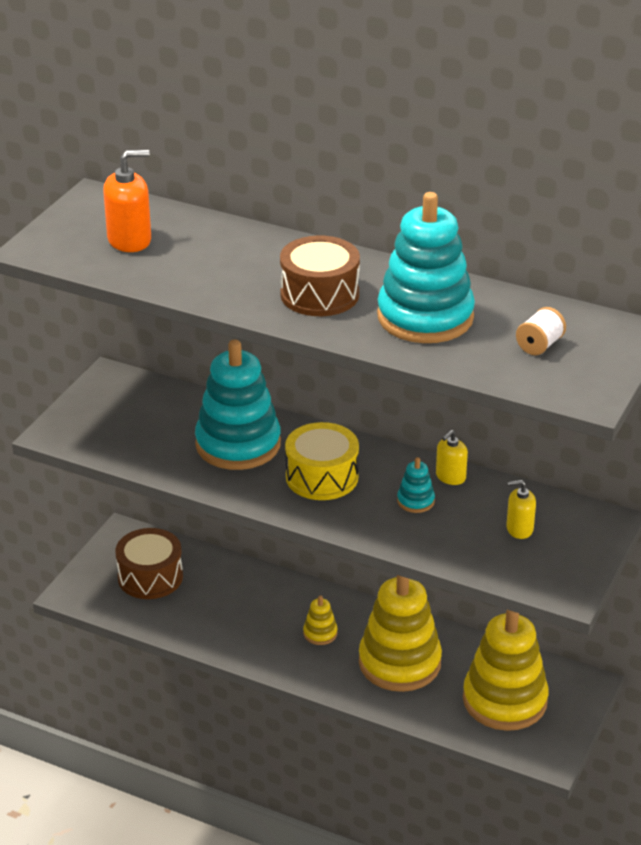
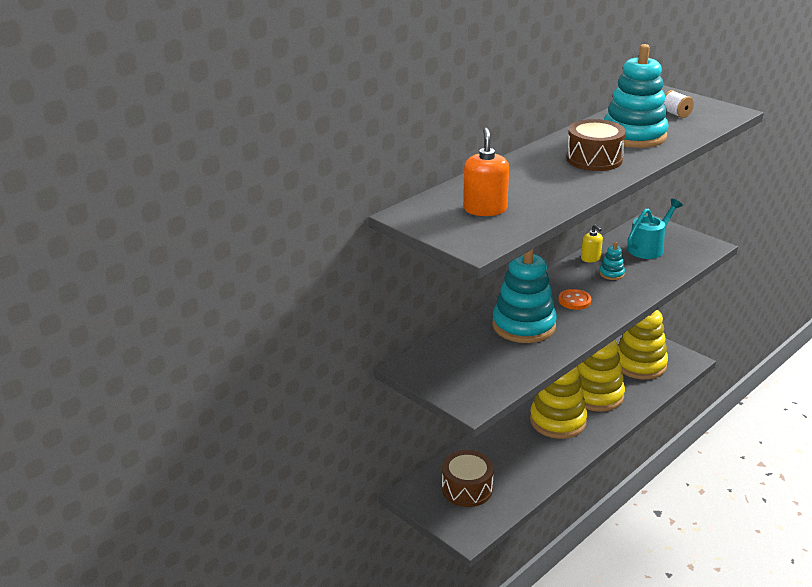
camera: 70 degrees left, 5 degrees down
(320, 633) = (558, 421): yellow stacking toy -> yellow stacking toy, size x2.37
(322, 477) = (574, 300): yellow drum -> orange button
(519, 529) = (649, 248): yellow soap dispenser -> turquoise watering can

